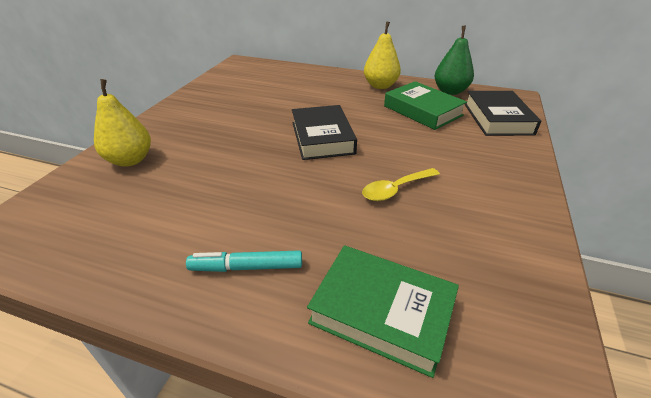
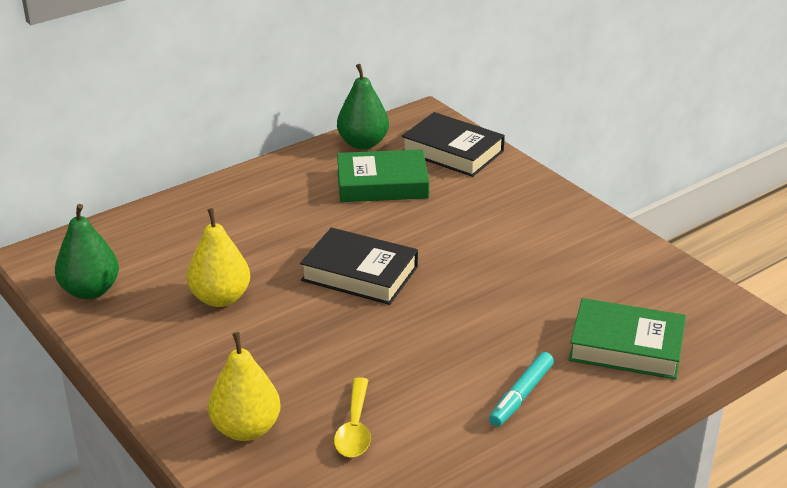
camera: 55 degrees left, 5 degrees down
(224, 80) = (90, 291): none -> green pear
(380, 86) = (287, 179): yellow pear -> yellow pear (220, 298)
(382, 312) = (626, 346): green book -> green book turned 45 degrees clockwise
(395, 189) = (499, 272): yellow spoon -> yellow spoon (355, 428)

